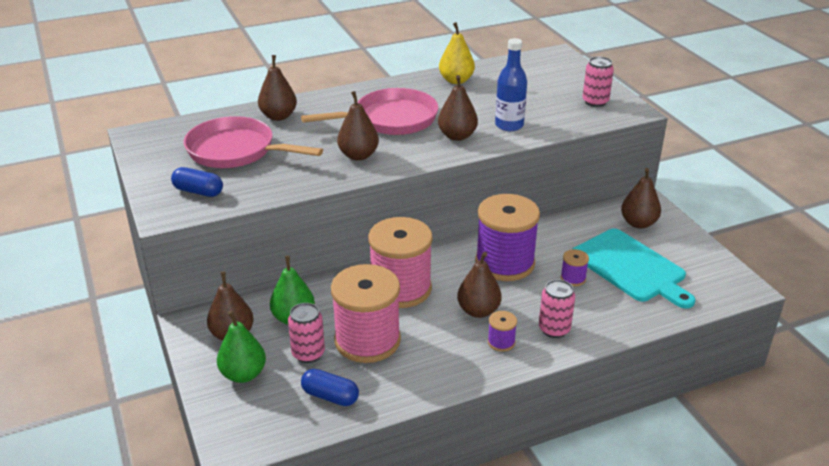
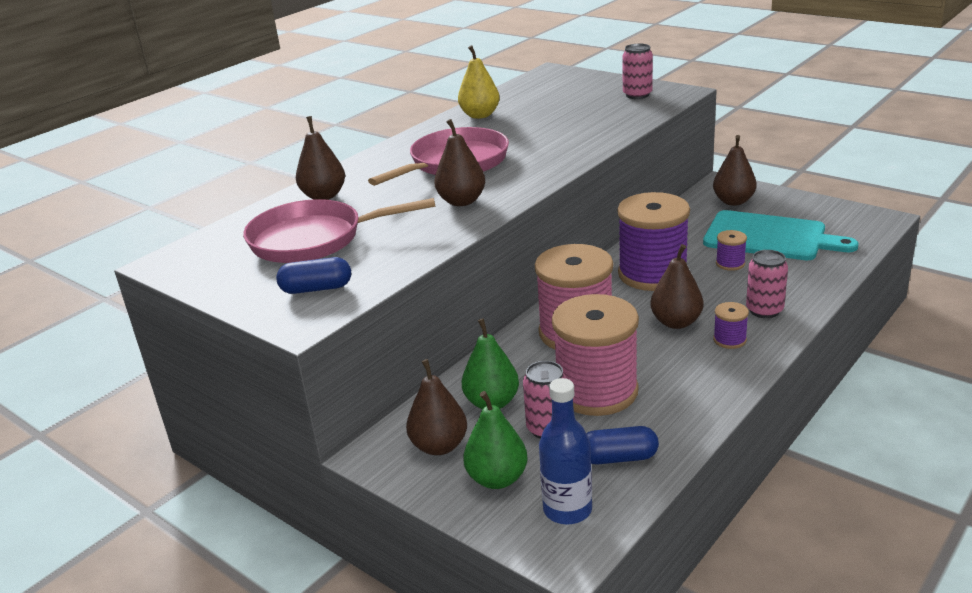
camera: 25 degrees left, 5 degrees down
(457, 136) = (543, 156): brown pear -> none
(509, 125) = (582, 134): blue bottle -> blue bottle (567, 509)

